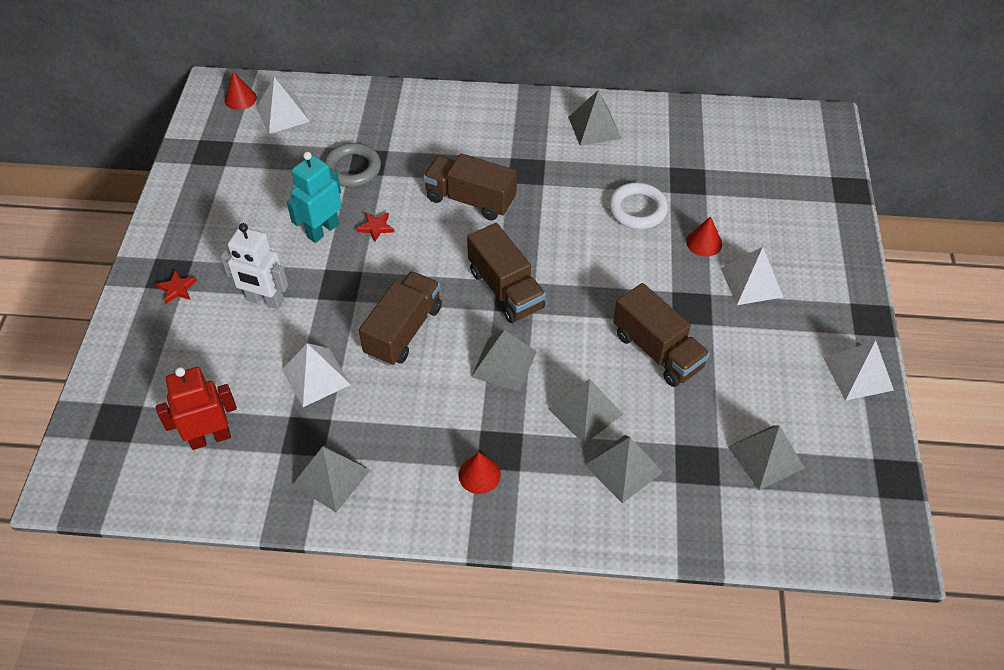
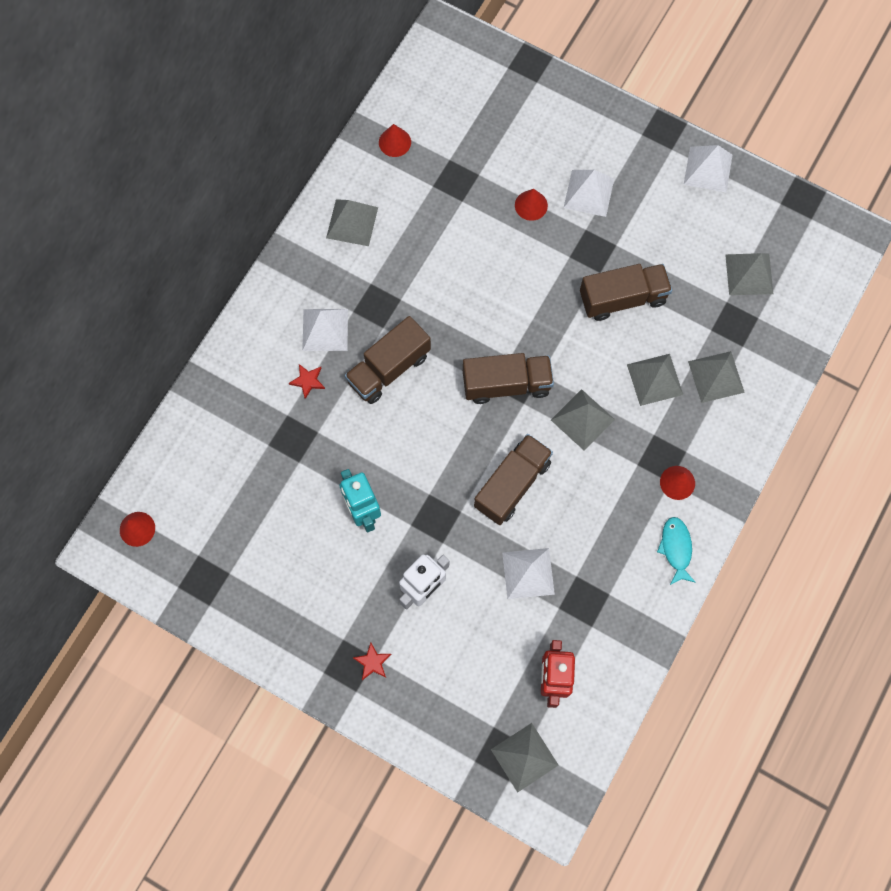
camera: 65 degrees left, 20 degrees up
(282, 114) = (183, 495): white pyramid -> white pyramid (325, 329)
(331, 477) = (632, 594): grey pyramid -> grey pyramid (524, 757)
(352, 169) = (296, 456): grey ring -> none
(376, 227) = (382, 463): red star -> red star (308, 381)
(402, 501) = (676, 548): none -> turquoise fish
(403, 331) = (512, 484): brown truck -> brown truck turned 75 degrees clockwise
(637, 209) = (469, 237): white ring -> none
(692, 127) = (394, 142): none -> red cone

